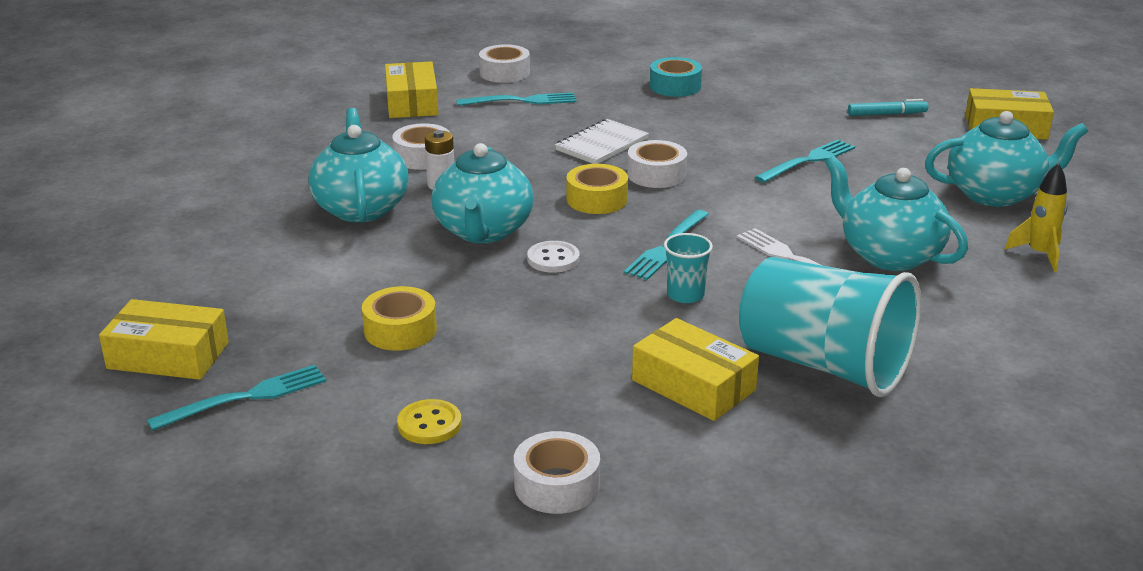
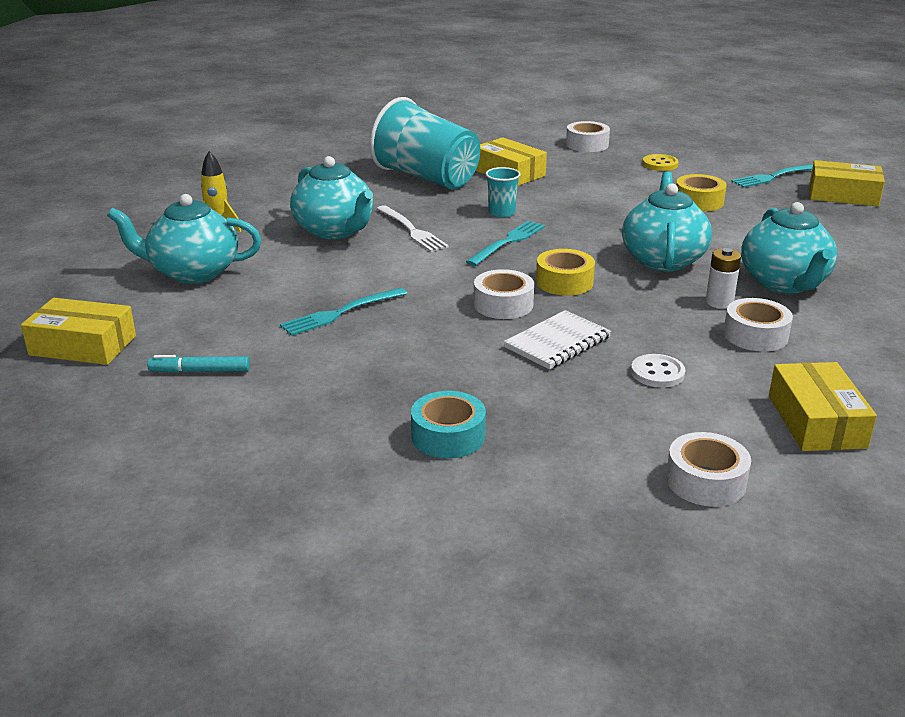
camera: 175 degrees left, 0 degrees up
(522, 101) = (664, 417): turquoise fork -> none
(553, 259) = (600, 237): white button -> white button (657, 373)

